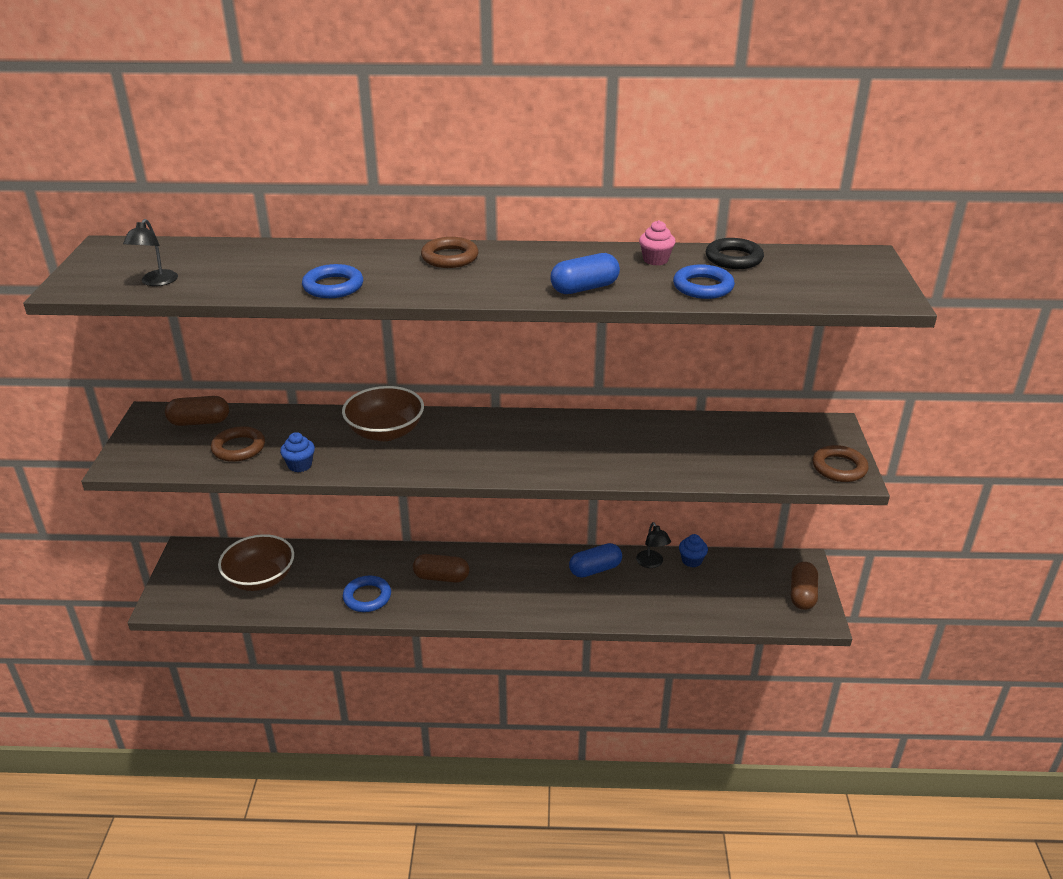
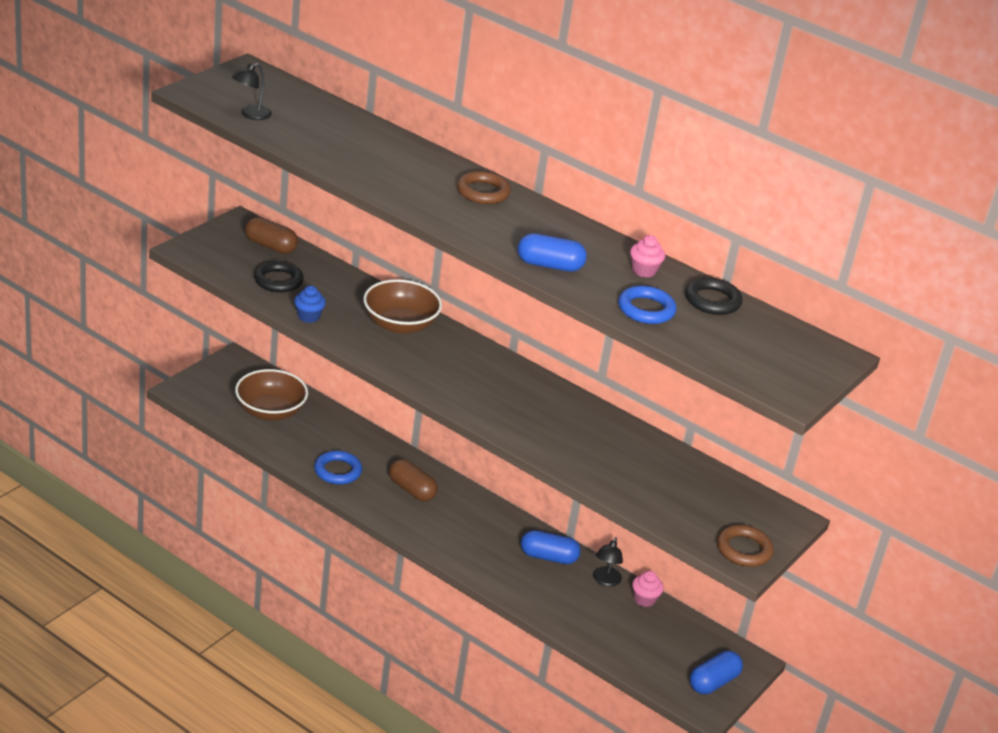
camera: 30 degrees right, 0 degrees up
(238, 448) = (278, 280): brown ring -> black ring
(333, 286) = (366, 175): blue ring -> none
(691, 560) = (644, 599): blue cupcake -> pink cupcake
(802, 594) = (713, 682): brown capsule -> blue capsule

